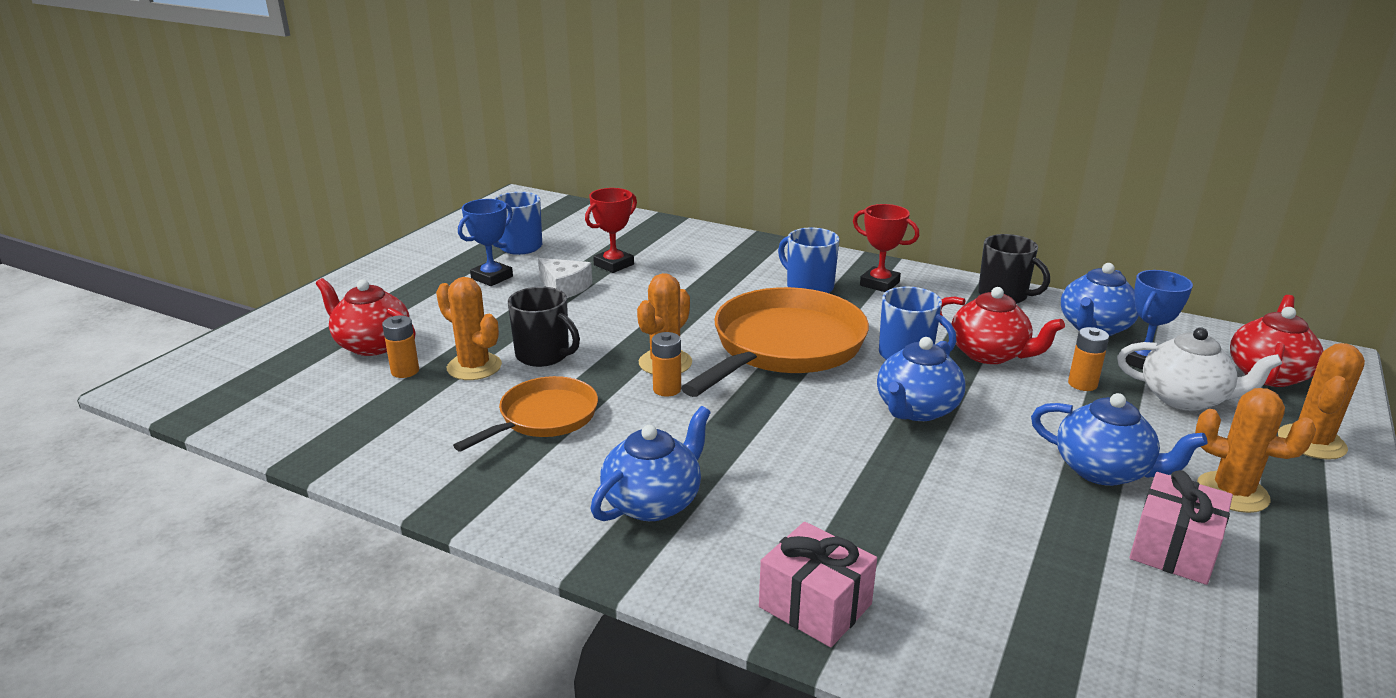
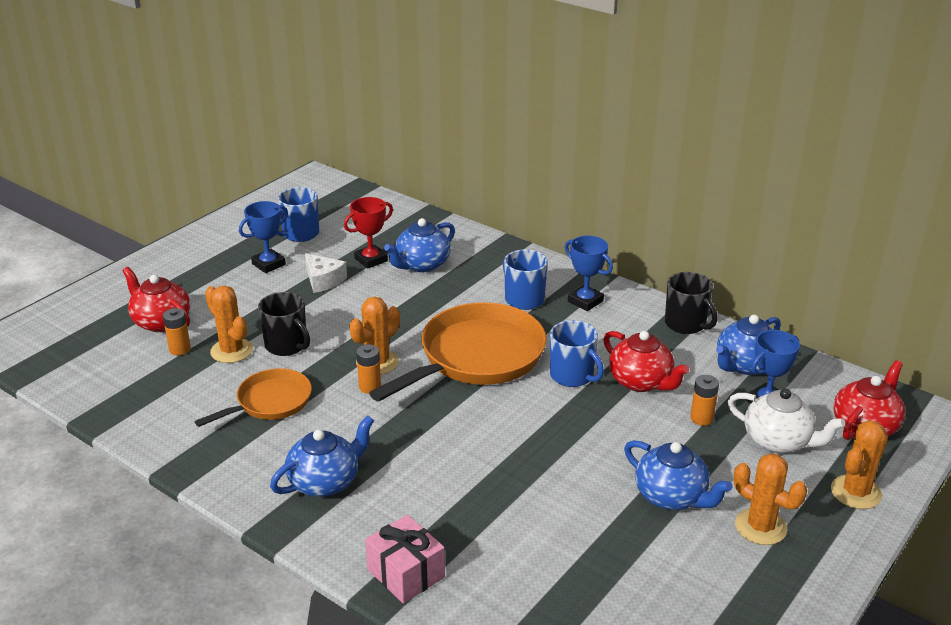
camera: 10 degrees right, 5 degrees up
(879, 284) = (585, 301): red trophy -> blue trophy
(916, 409) = (554, 427): blue teapot -> blue teapot (421, 265)
(1174, 549) = (685, 565): pink gift -> none

